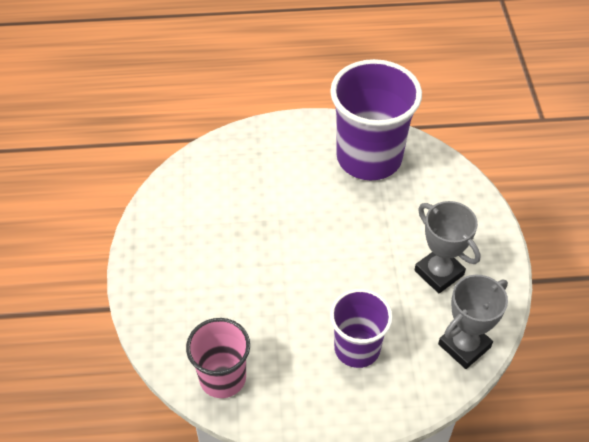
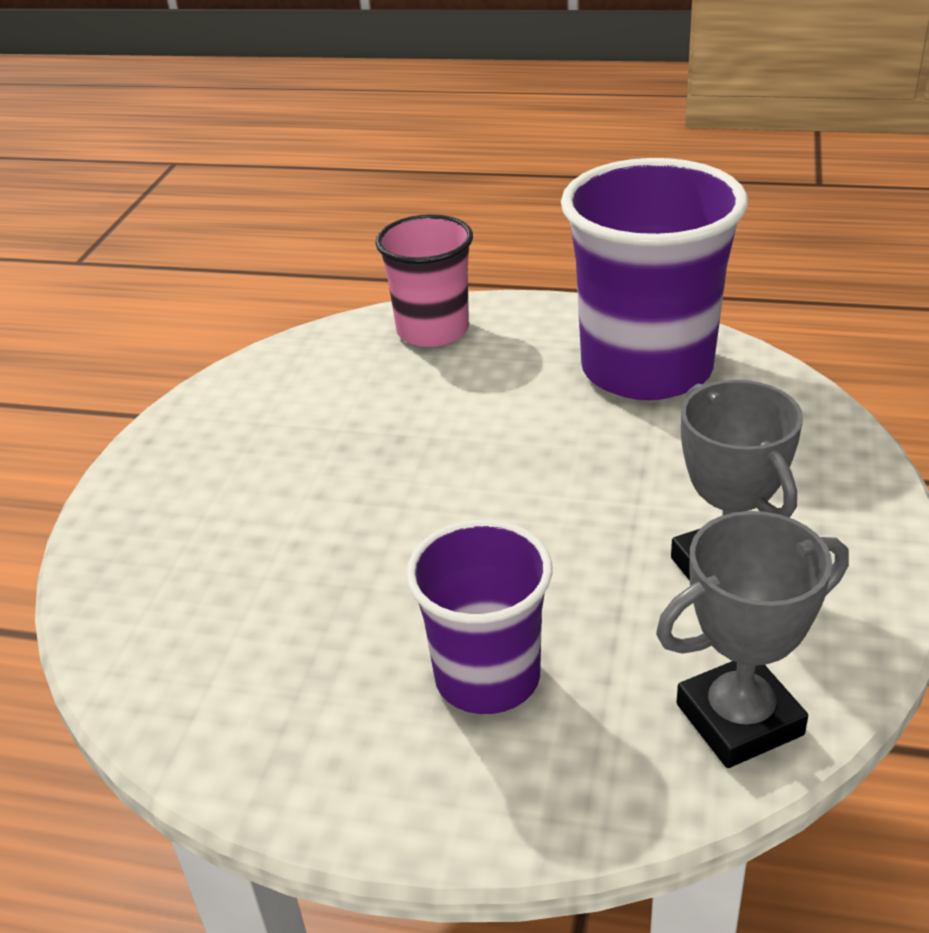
camera: 20 degrees right, 15 degrees down
(222, 378) = (182, 677): pink cup -> pink cup (433, 330)

